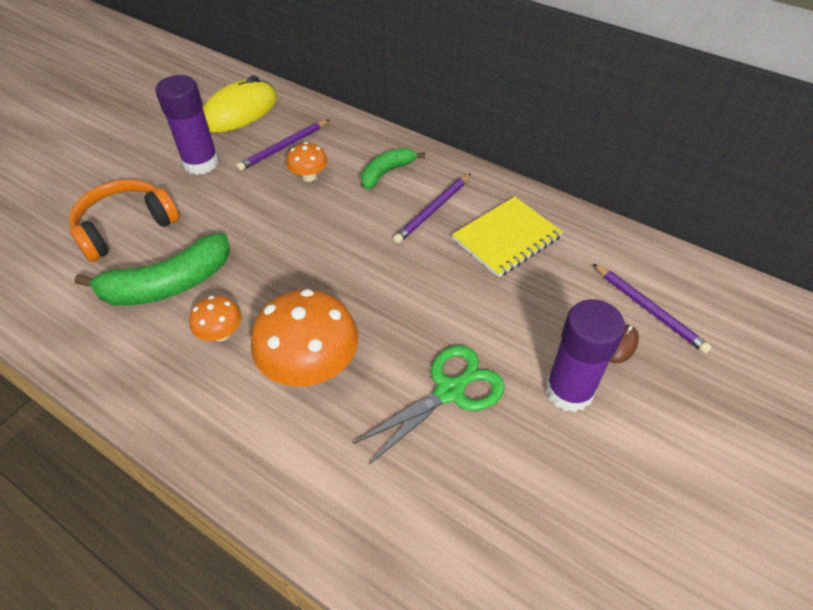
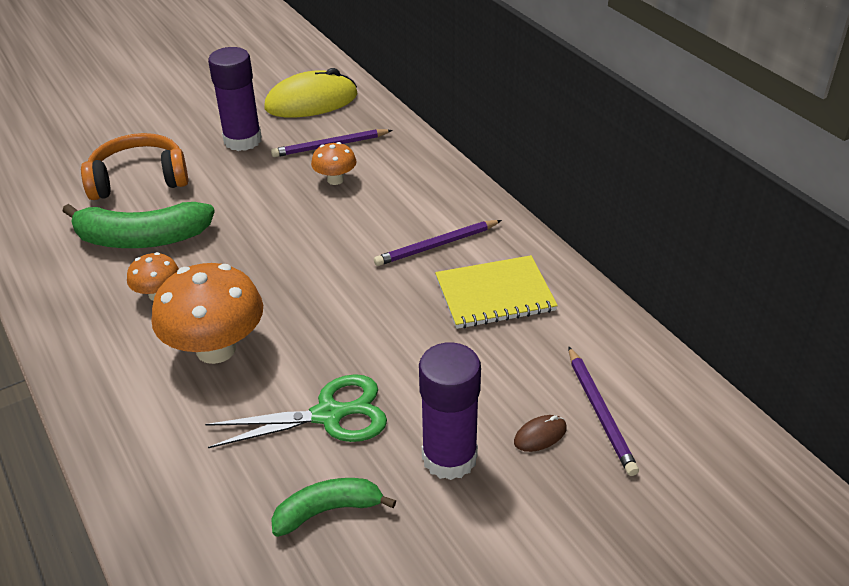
camera: 25 degrees right, 10 degrees down
(386, 172) = (415, 196): green banana -> green banana (327, 511)

